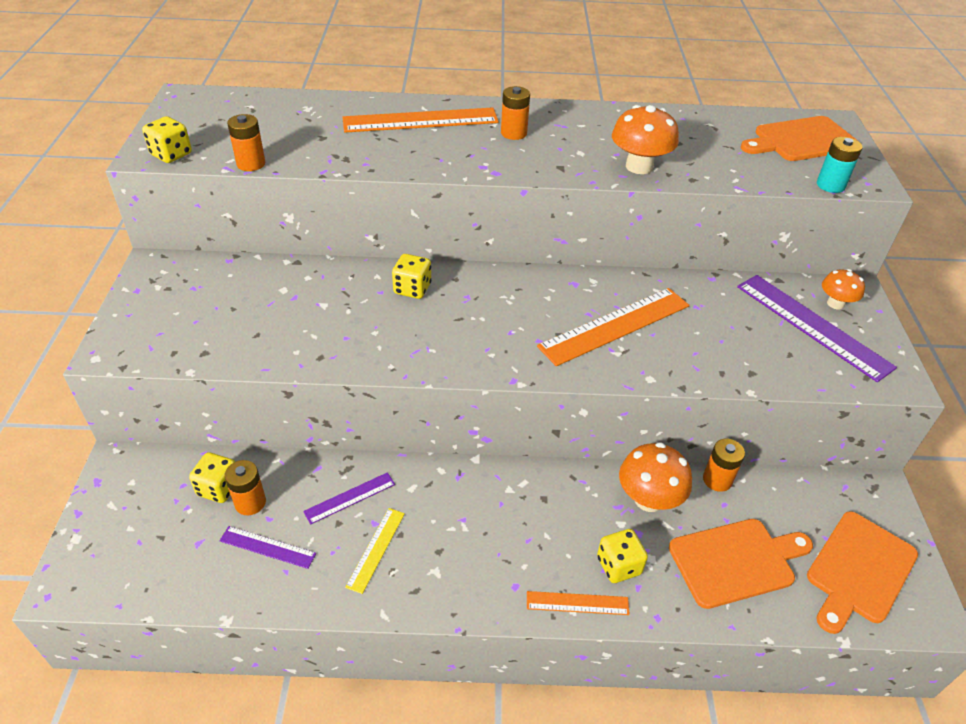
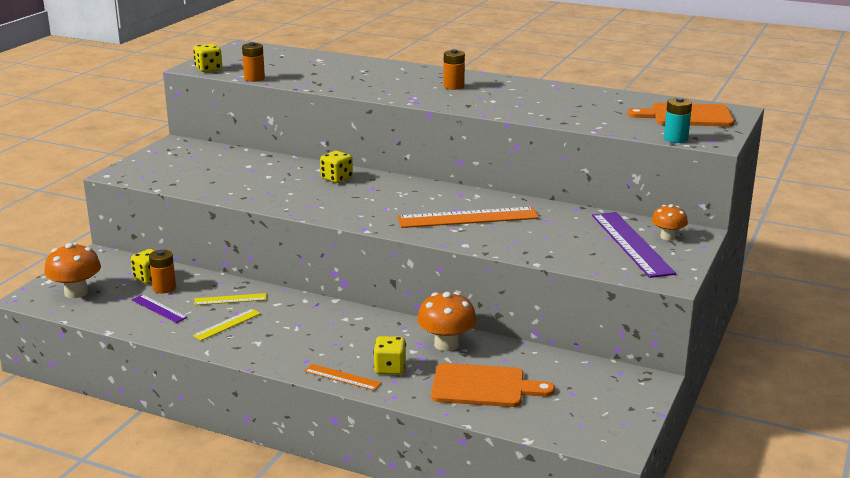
camera: 25 degrees right, 20 degrees down
(350, 498) = (230, 299): purple ruler -> yellow ruler
(420, 120) = (392, 73): orange ruler -> none
(639, 166) = (529, 112): orange mushroom -> orange mushroom (76, 292)
(717, 480) = (512, 347): orange battery -> none
(859, 570) = (581, 413): orange cutting board -> none

